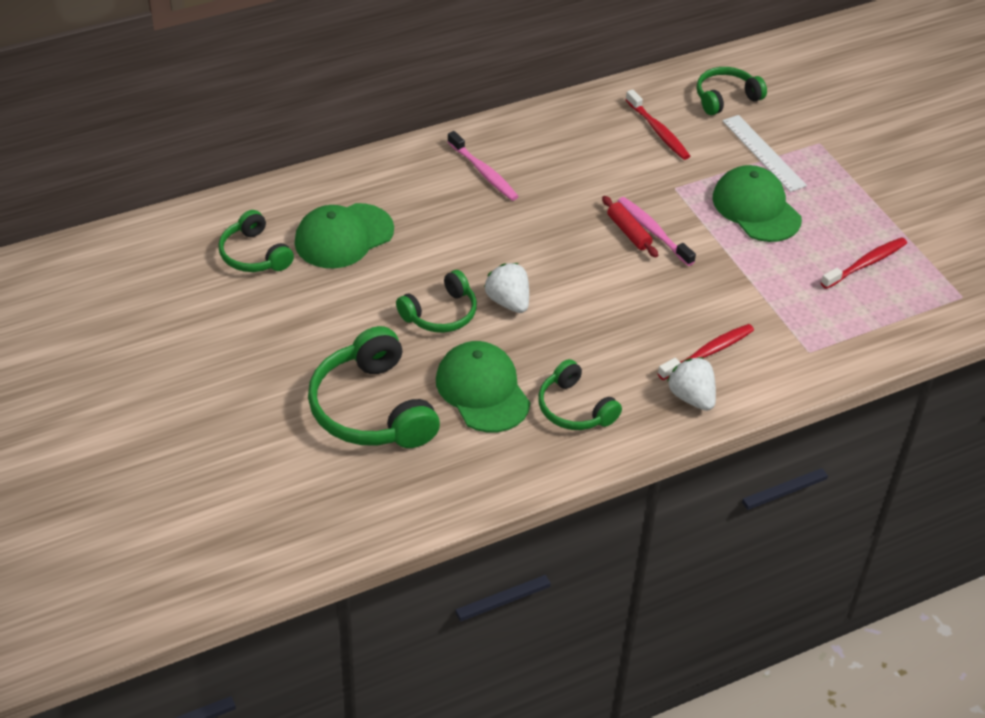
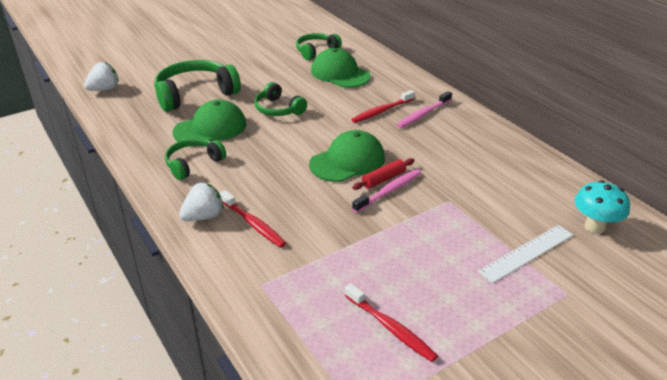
camera: 85 degrees right, 10 degrees down
(508, 302) = (294, 132): white strawberry -> white strawberry (104, 89)
(658, 131) = (519, 189): red toothbrush -> red toothbrush (382, 111)
(725, 98) = (594, 227): green headphones -> turquoise mushroom
(756, 208) = (443, 249): green cap -> green cap (347, 161)

